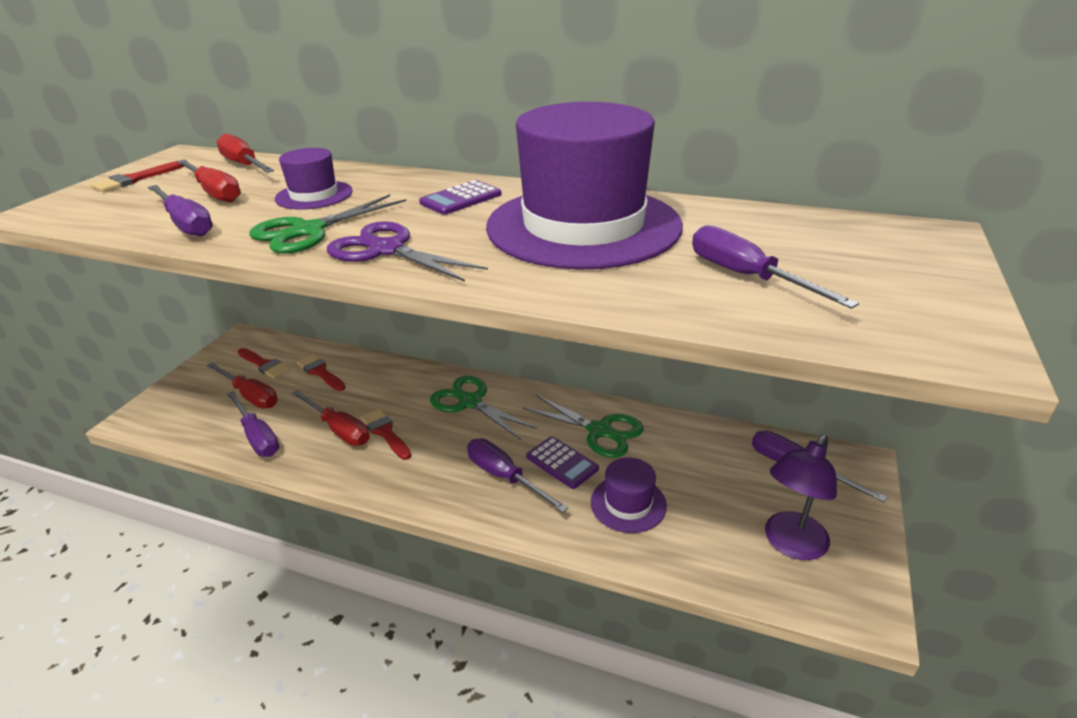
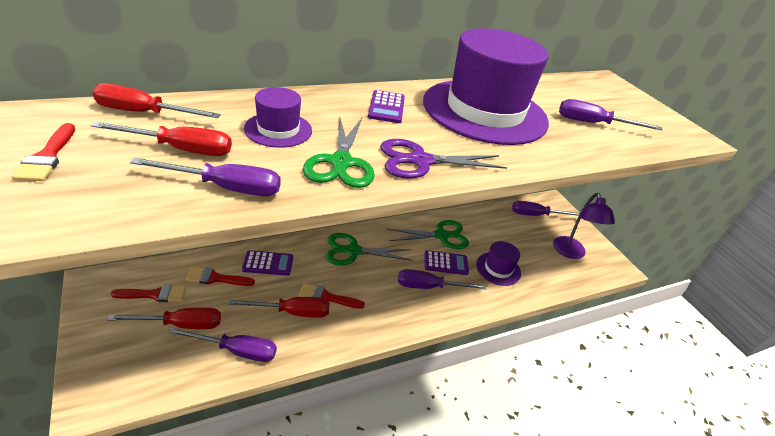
camera: 50 degrees left, 5 degrees up
(376, 378) = (268, 263): none -> purple calculator

